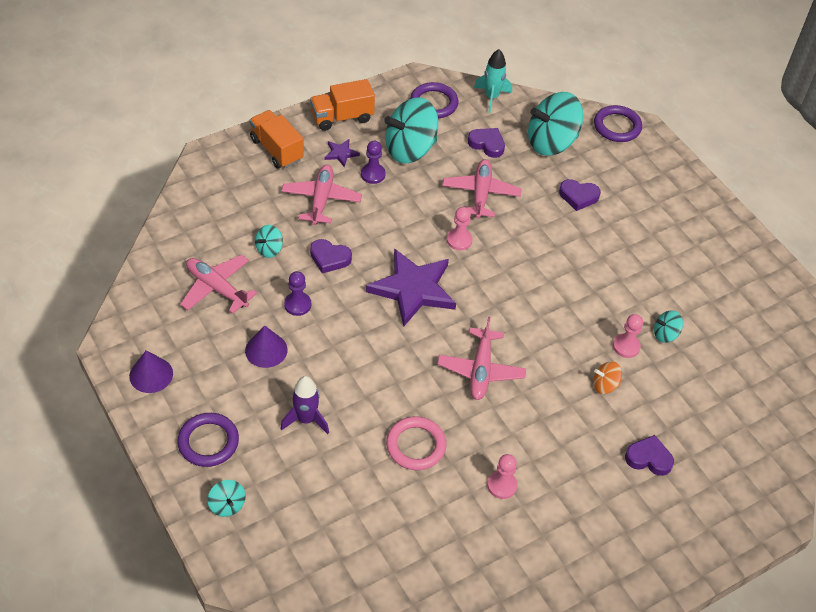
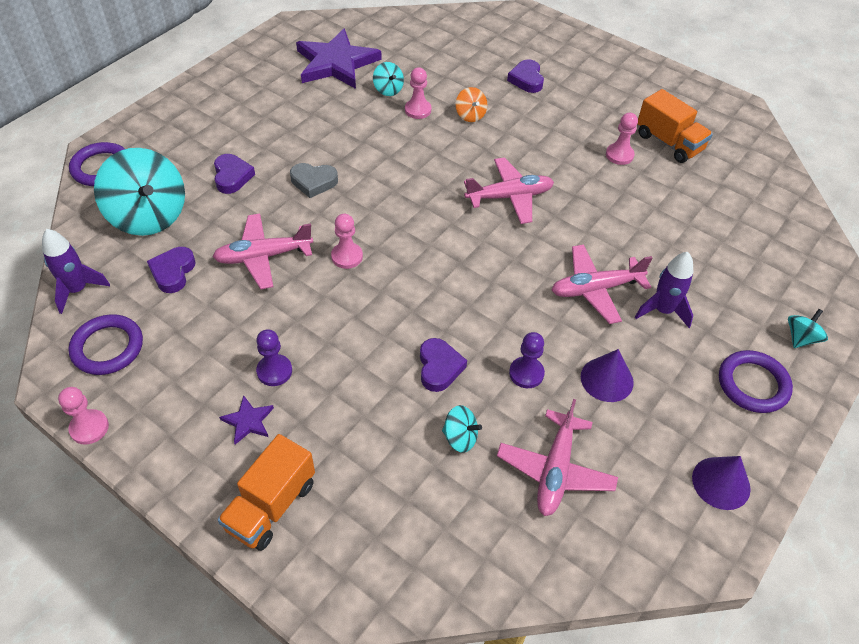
camera: 110 degrees left, 0 degrees up
(321, 200) = (346, 412): pink plane -> pink plane (596, 289)
(342, 117) = (171, 447): orange truck -> orange truck (669, 143)
(375, 87) = (89, 428): none -> pink pawn
(410, 149) = (210, 346): turquoise spinning top -> none
(413, 289) = (440, 276): purple star -> purple star (336, 63)
(416, 445) = (625, 219): pink ring -> none
(491, 97) = (77, 290): turquoise rocket -> purple rocket
(552, 244) = (313, 182): none -> grey heart

